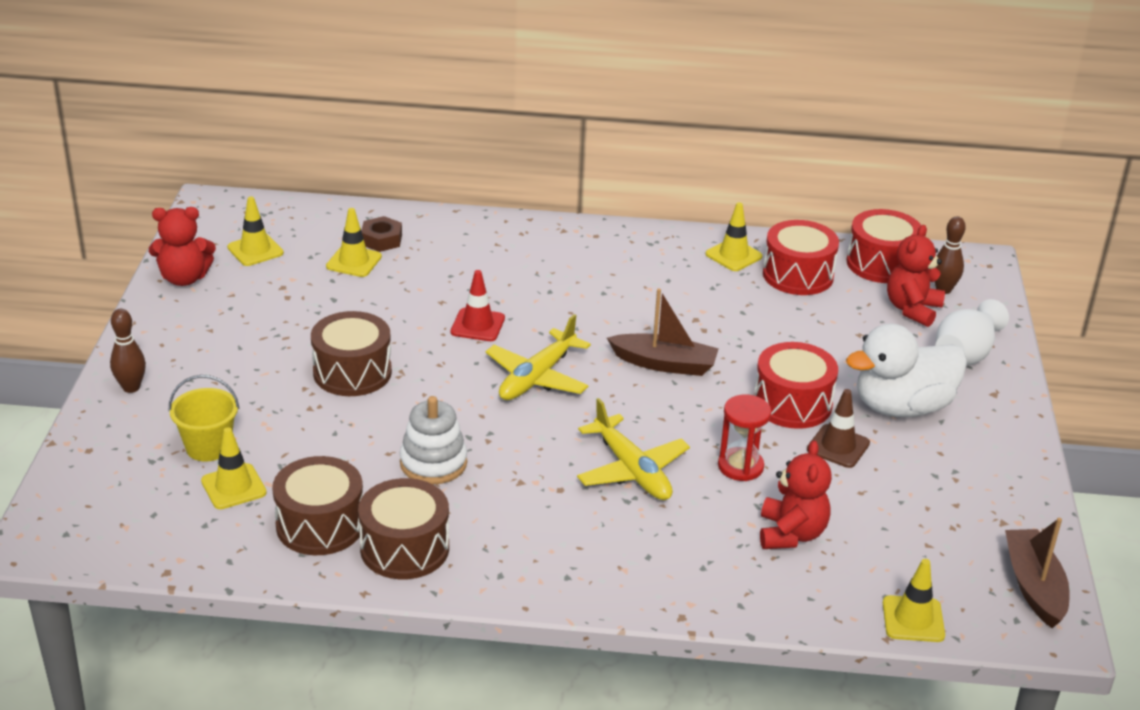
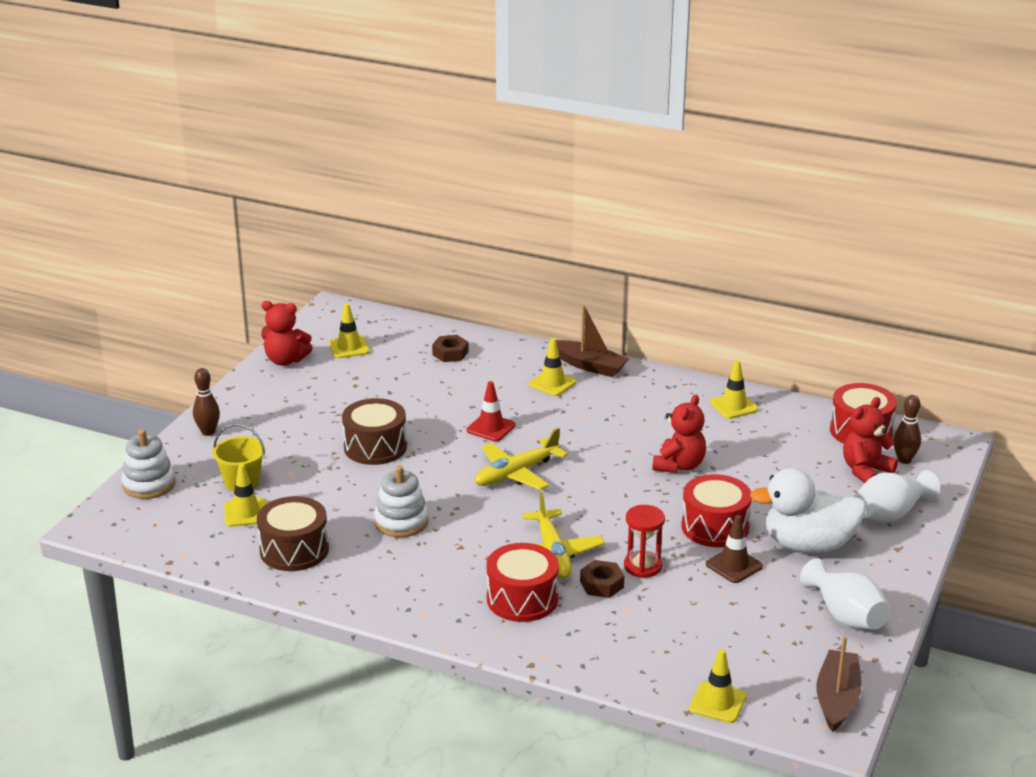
camera: 20 degrees right, 5 degrees down
(87, 471) = (149, 484): none -> white stacking toy
(354, 262) = (420, 366): yellow traffic cone -> yellow traffic cone (552, 383)
(404, 548) = (347, 577): brown drum -> none
(664, 364) = (625, 480): brown boat -> brown boat (590, 366)
(707, 498) = (601, 584): none -> brown nut
(791, 534) = (654, 622): red teddy bear -> red teddy bear (679, 465)
(798, 275) = (780, 429): red drum -> red drum (522, 599)
(986, 484) = (845, 616): none -> white vase

